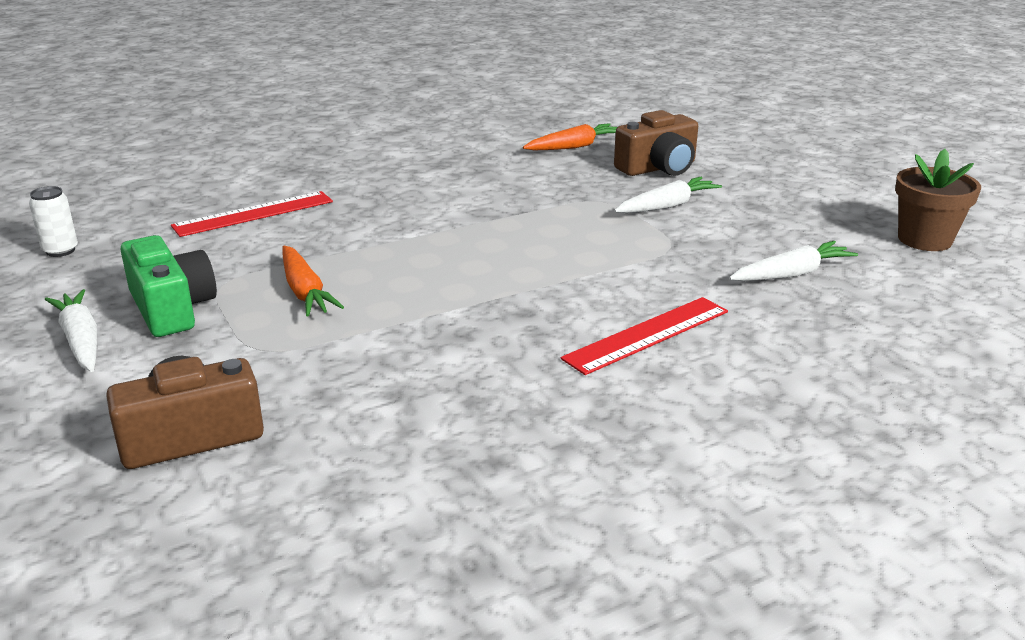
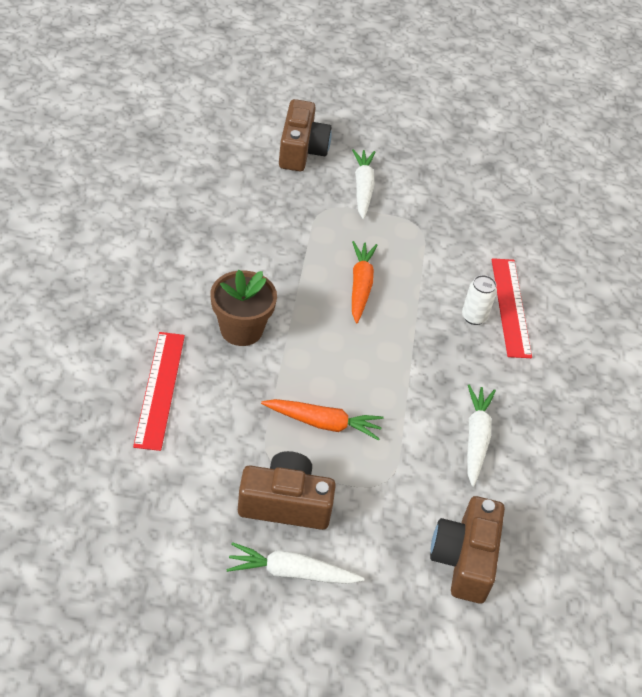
camera: 60 degrees left, 20 degrees up
(60, 250) = (113, 534): white can -> white can (474, 317)
(172, 308) = (285, 504): green camera -> brown camera
(574, 147) = (220, 160): orange carrot -> orange carrot (360, 286)
(791, 274) = (495, 206): white carrot -> white carrot (476, 438)
(924, 240) = (503, 130): brown flower pot -> brown flower pot (241, 329)

